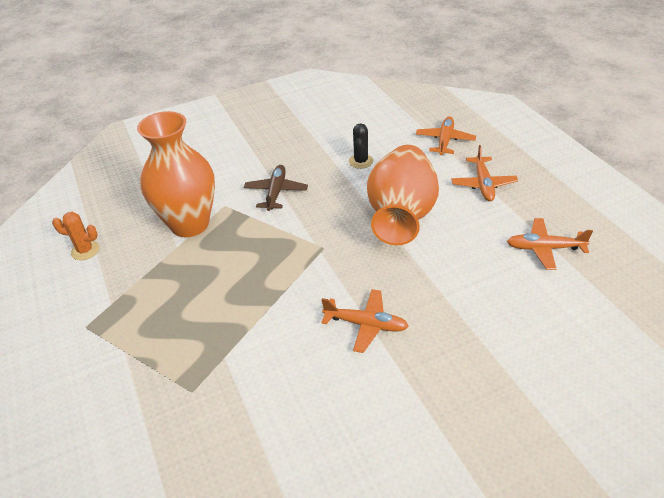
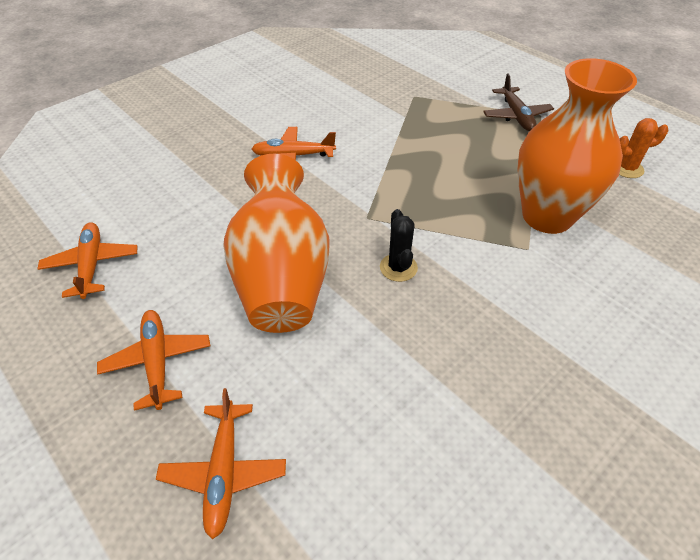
camera: 160 degrees right, 5 degrees up
(276, 192) = (475, 283): brown plane -> brown plane (516, 116)
(361, 161) = (374, 374): black cactus -> black cactus (398, 268)
(544, 248) = (92, 265): orange plane -> orange plane turned 90 degrees counterclockwise

